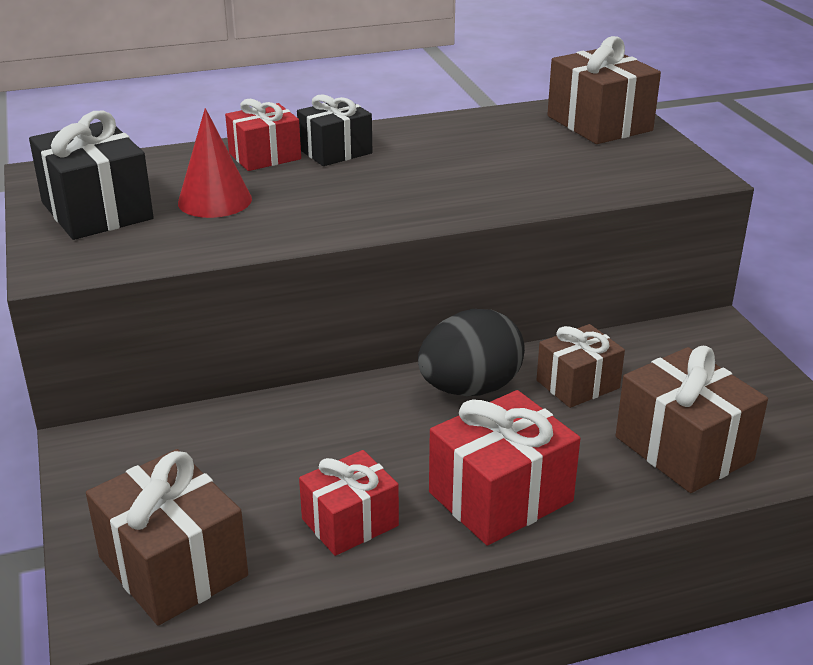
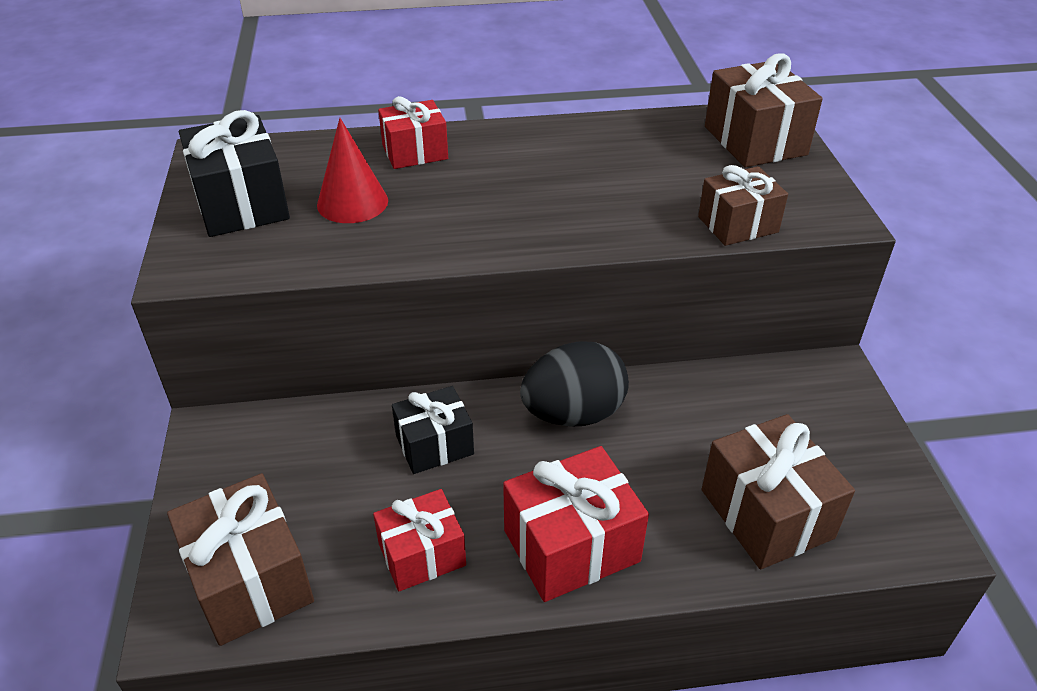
camera: 10 degrees right, 10 degrees up
(335, 151) = (483, 152): black gift -> black gift (434, 445)
(578, 384) = (679, 422): brown gift -> brown gift (738, 224)

